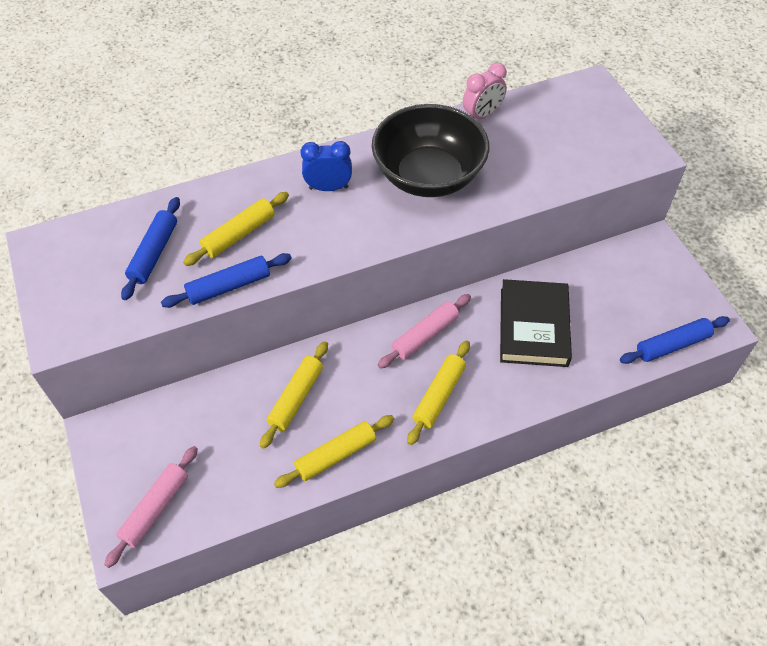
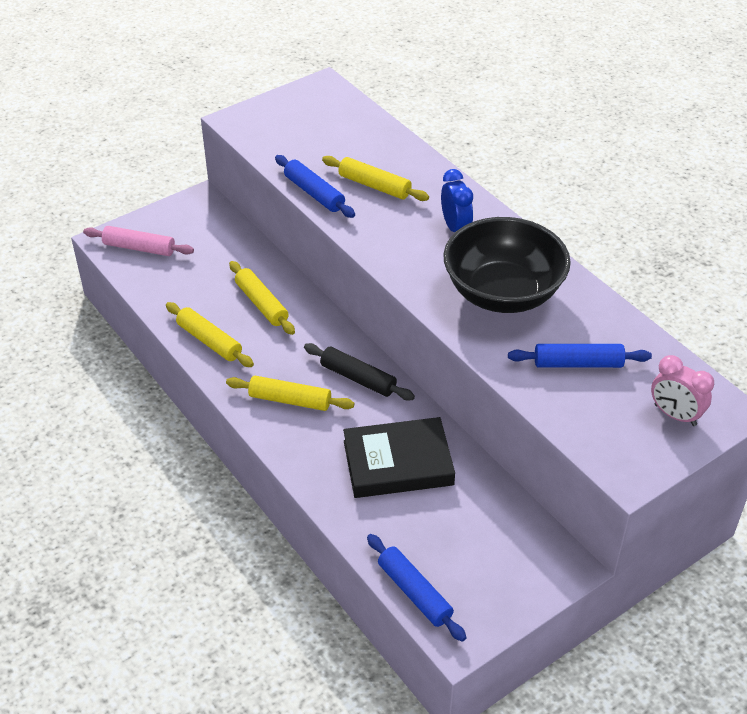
camera: 75 degrees right, 10 degrees down
(154, 253) = (335, 144): blue rolling pin -> blue rolling pin (578, 363)
(296, 398) = (261, 304): yellow rolling pin -> yellow rolling pin turned 45 degrees clockwise
(425, 335) = (358, 378): pink rolling pin -> black rolling pin
(482, 115) = (618, 320): pink clock -> pink clock (675, 415)

